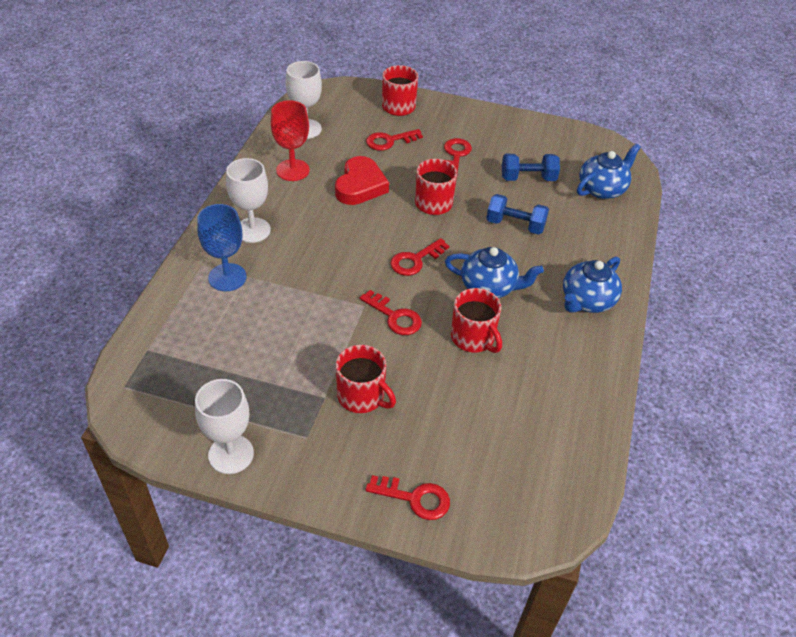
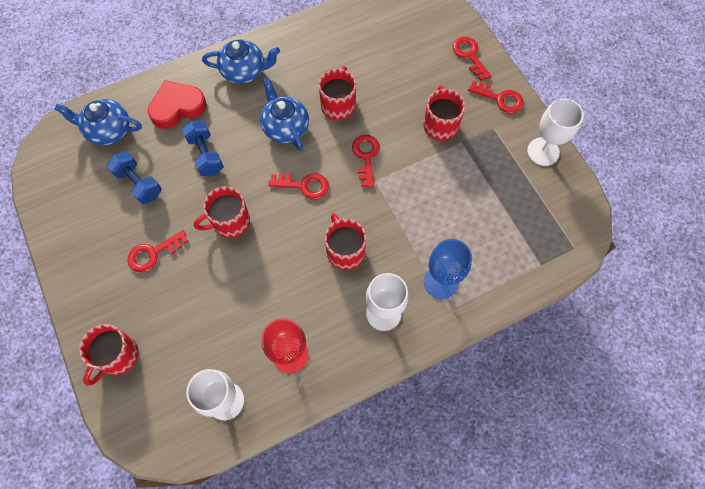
camera: 130 degrees left, 20 degrees up
(327, 244) = (345, 251): none -> red mug
(360, 186) = (260, 287): red heart -> red heart (177, 107)
(389, 141) = (180, 317): red key -> red key (500, 99)

